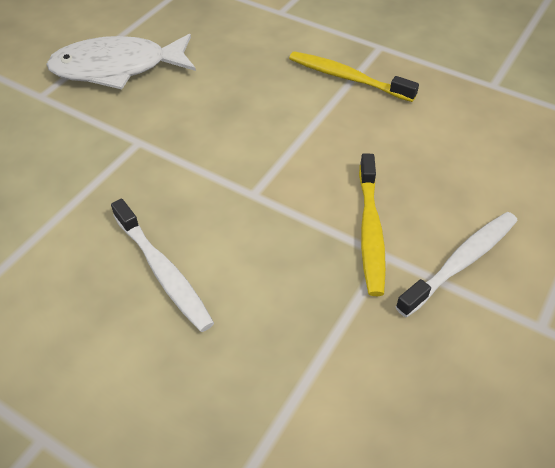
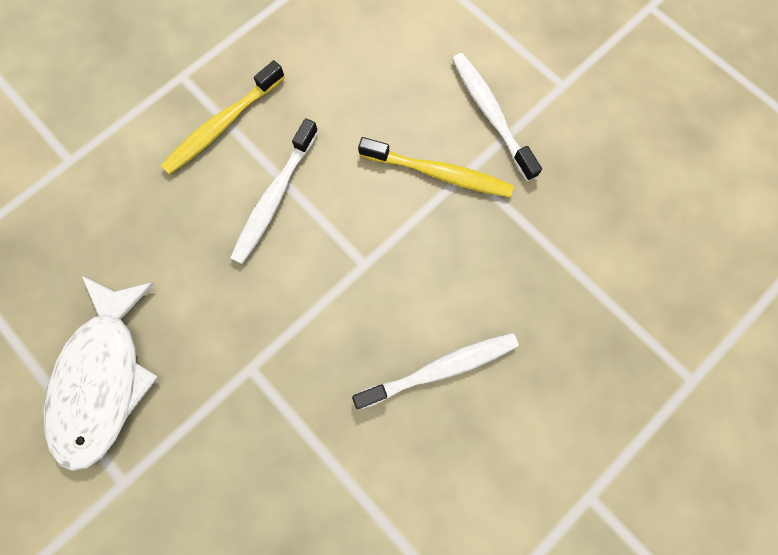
camera: 75 degrees left, 25 degrees up
(294, 122) = (274, 198): none -> white toothbrush

